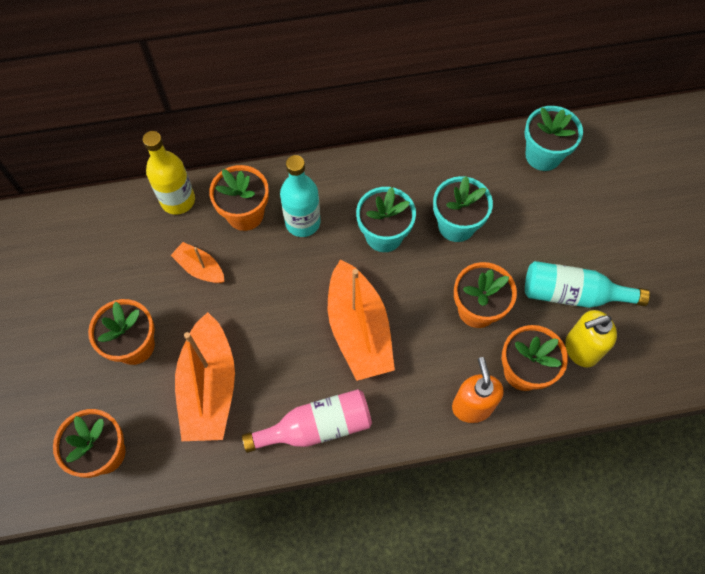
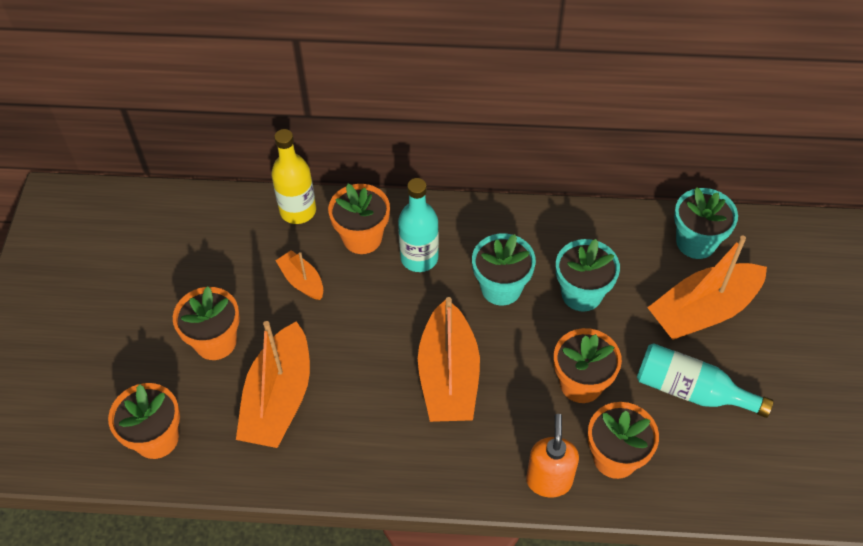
camera: 15 degrees right, 10 degrees down
(316, 427) = (378, 463): pink bottle -> none
(564, 218) = (703, 310): none -> orange boat
(580, 349) = (684, 449): yellow soap dispenser -> none

